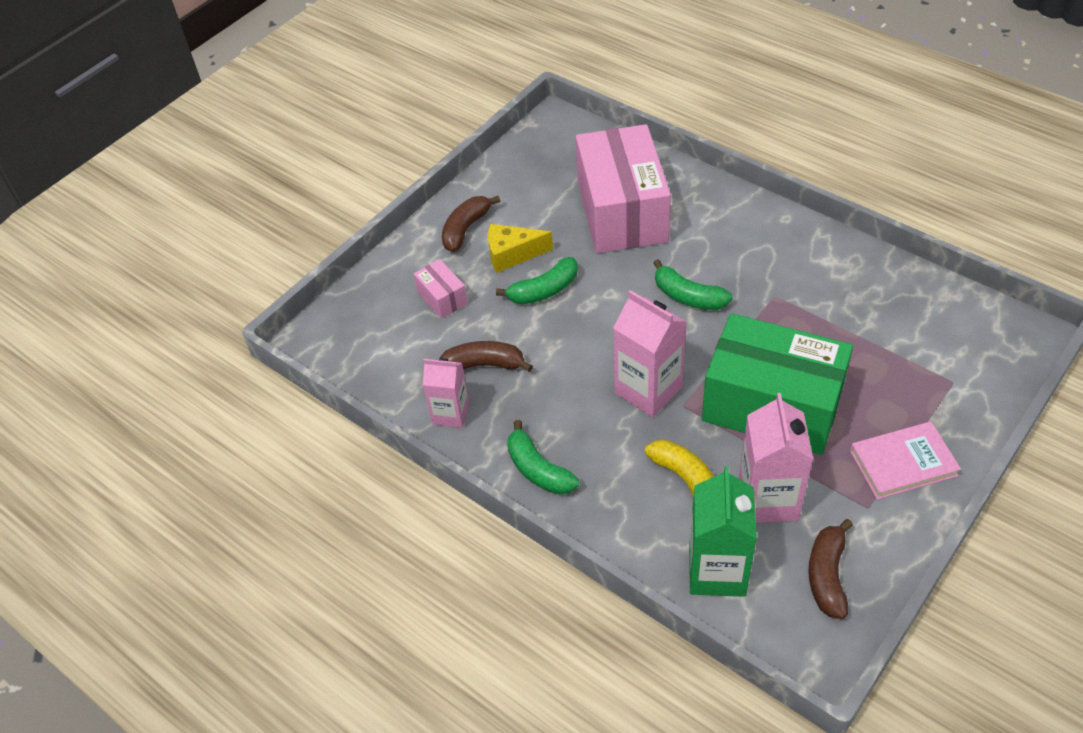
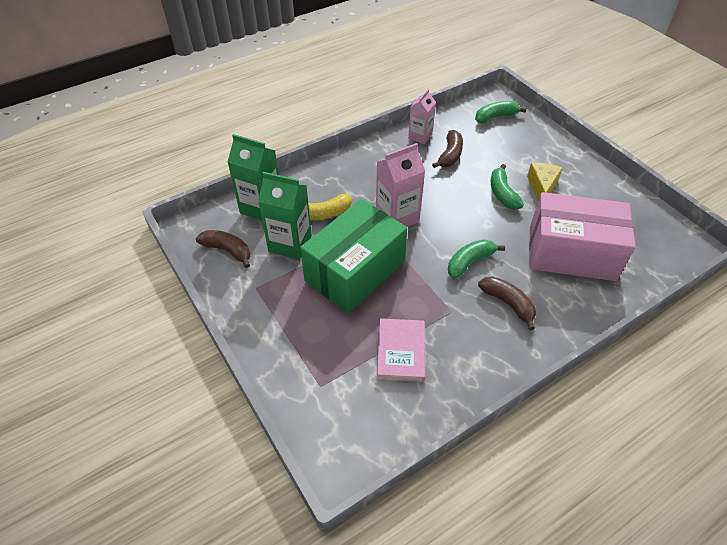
camera: 105 degrees right, 0 degrees up
(442, 298) = (512, 149): pink box -> none
(465, 229) = (574, 171): brown banana -> brown banana (508, 303)
(538, 469) = (365, 159): green banana -> green banana (495, 117)
(768, 499) = (290, 244): pink carton -> green carton
(903, 463) = (274, 320): pink book -> pink book (401, 351)

